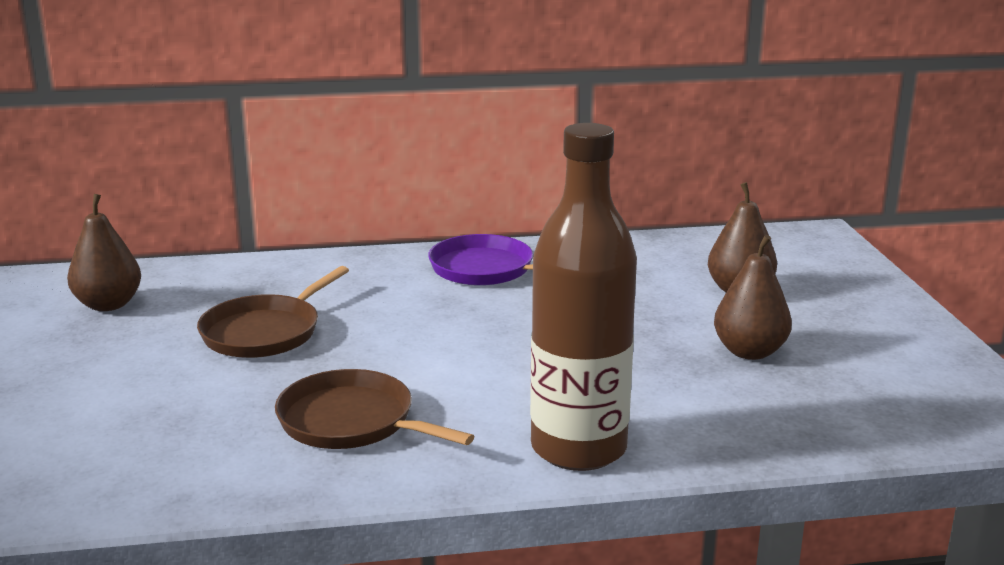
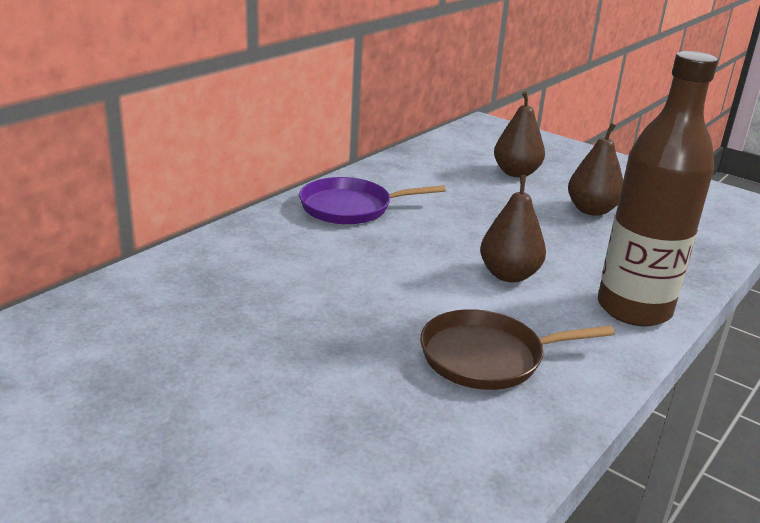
camera: 45 degrees left, 5 degrees up
(108, 305) = (96, 352): brown pear -> brown pear (509, 275)
(265, 332) = (289, 317): brown pan -> none

